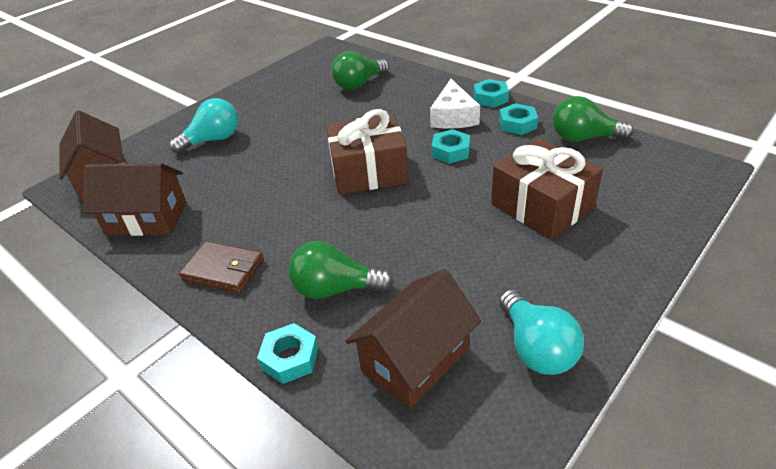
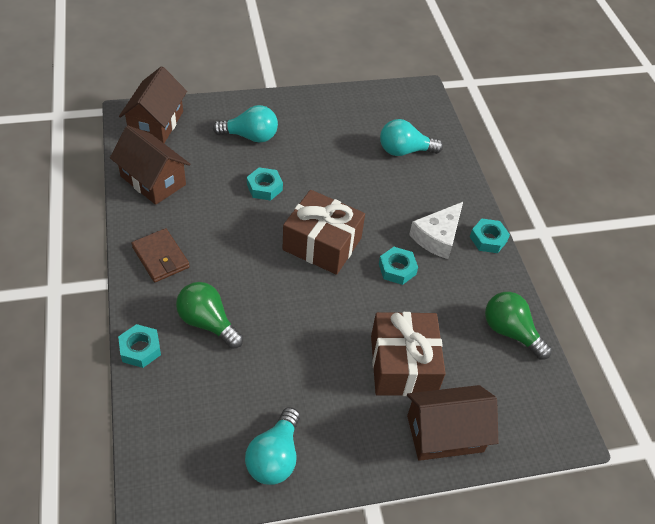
camera: 30 degrees right, 10 degrees up
(359, 84) = (404, 151): green light bulb -> turquoise light bulb
(415, 360) = (202, 406): brown house -> brown house (445, 433)
(517, 124) = (476, 281): turquoise nut -> turquoise nut (264, 187)

